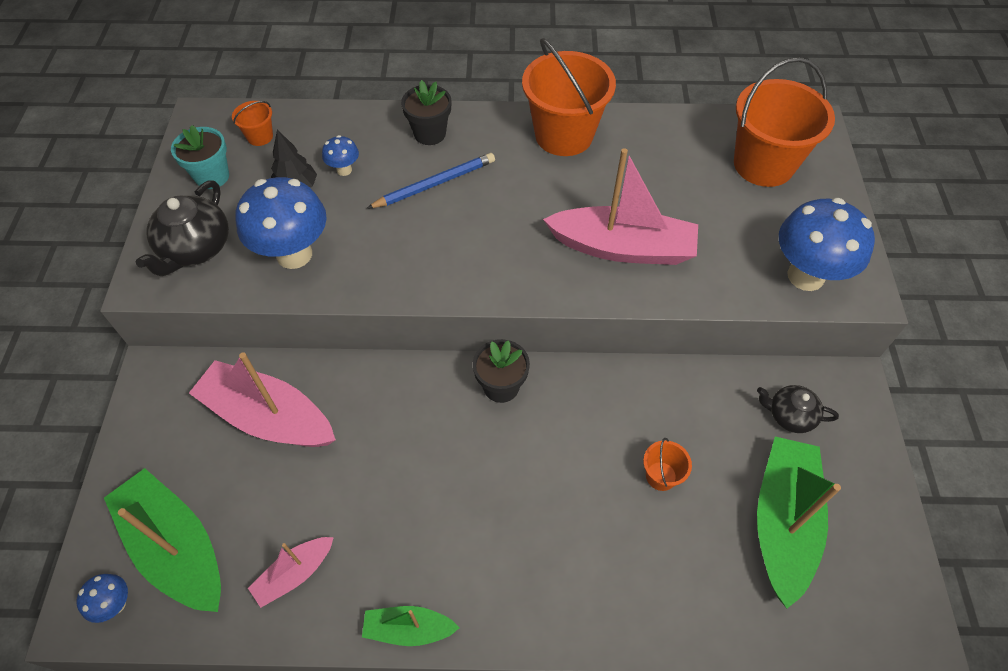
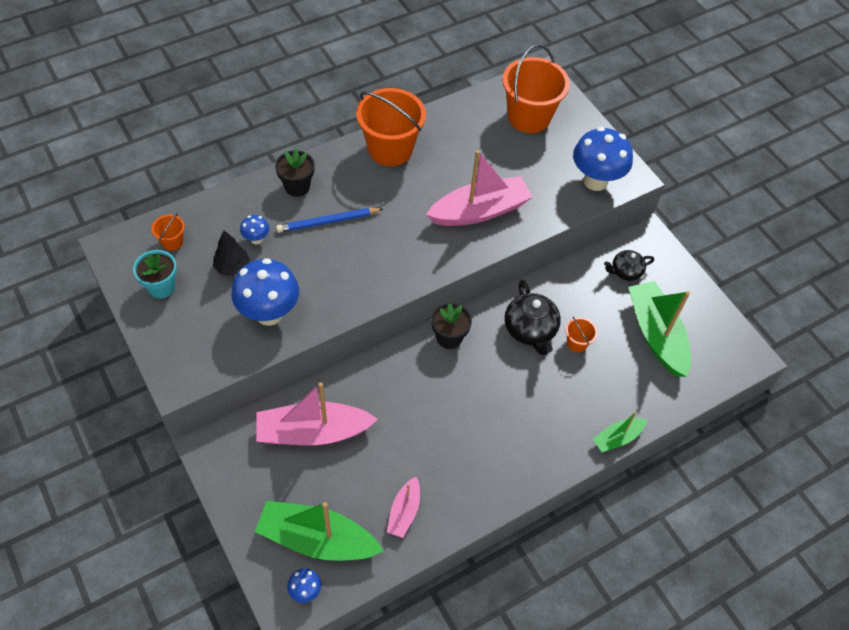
camera: 35 degrees left, 0 degrees up
(195, 248) = (194, 342): black teapot -> black teapot (530, 330)
(409, 629) = (493, 502): green boat -> green boat (617, 438)
(434, 184) = (328, 221): blue pencil -> blue pencil turned 135 degrees counterclockwise

